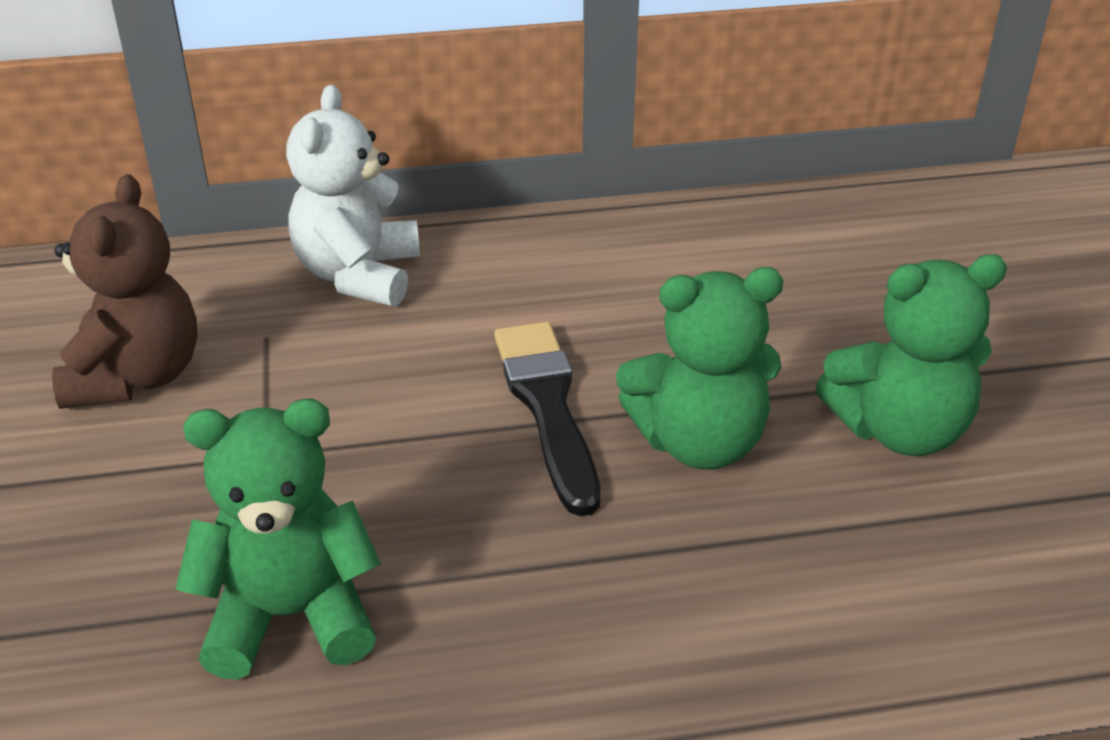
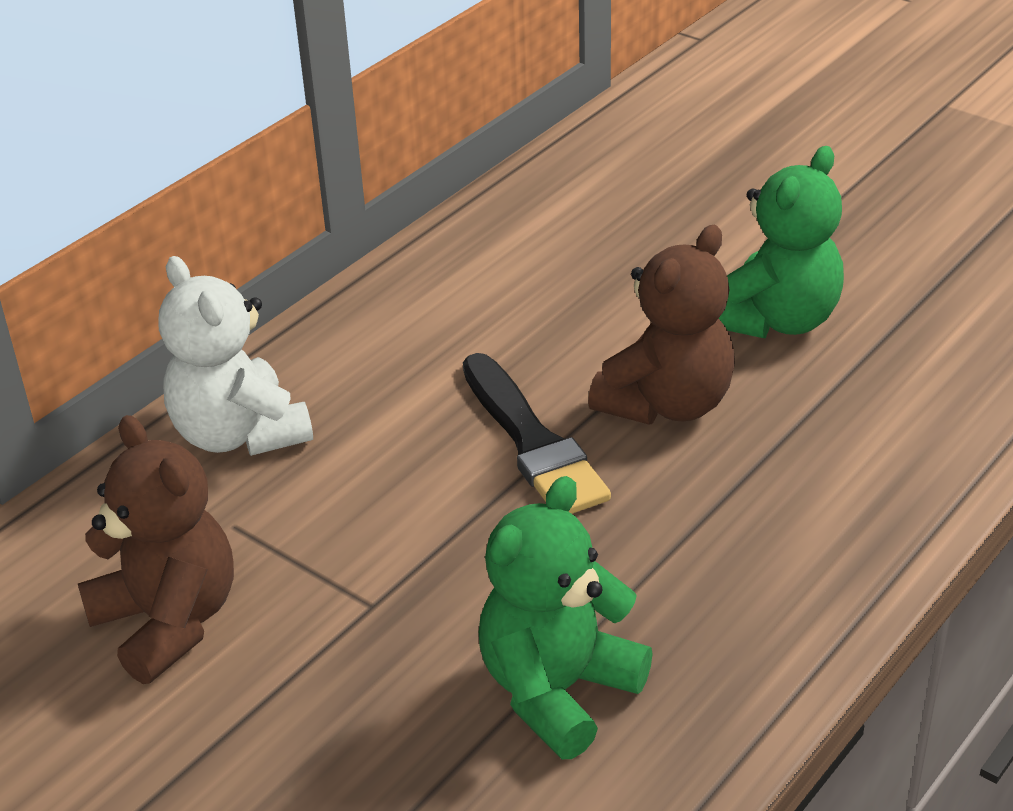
camera: 40 degrees left, 0 degrees up
(547, 407) = (532, 443): black brush -> black brush turned 150 degrees counterclockwise
(699, 443) = (667, 404): green teddy bear -> brown teddy bear

